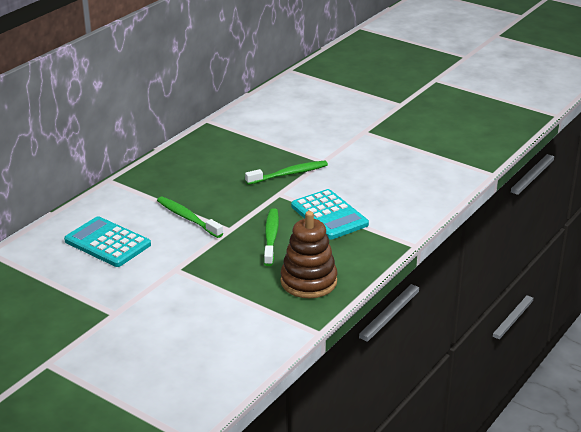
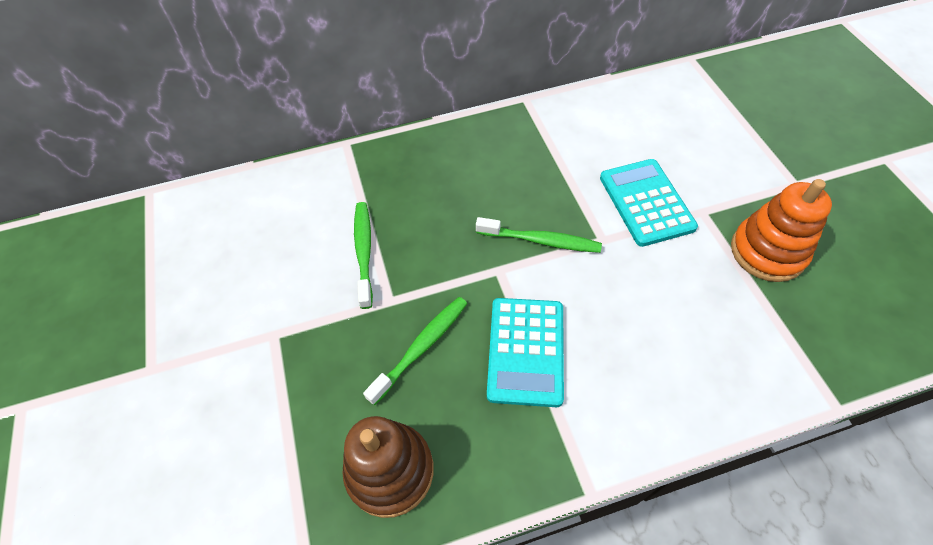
camera: 40 degrees right, 25 degrees up
(107, 243) = (253, 244): turquoise calculator -> turquoise calculator (646, 202)
(411, 134) = (767, 252): none -> orange stacking toy

